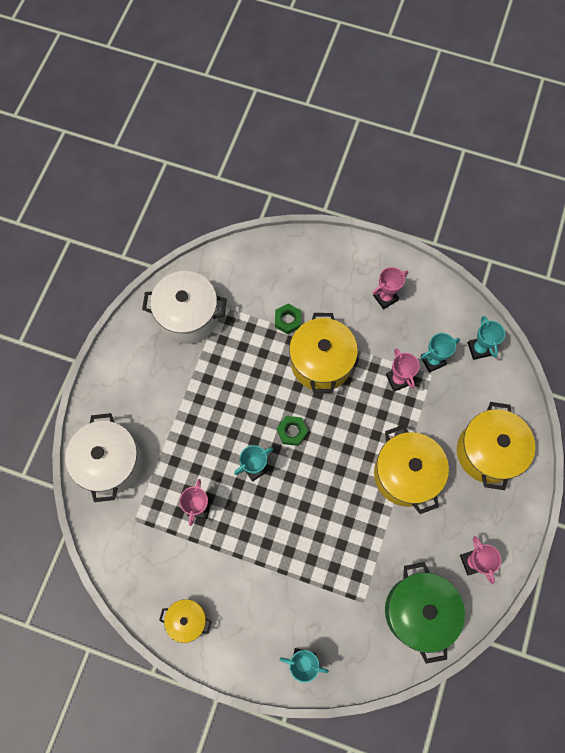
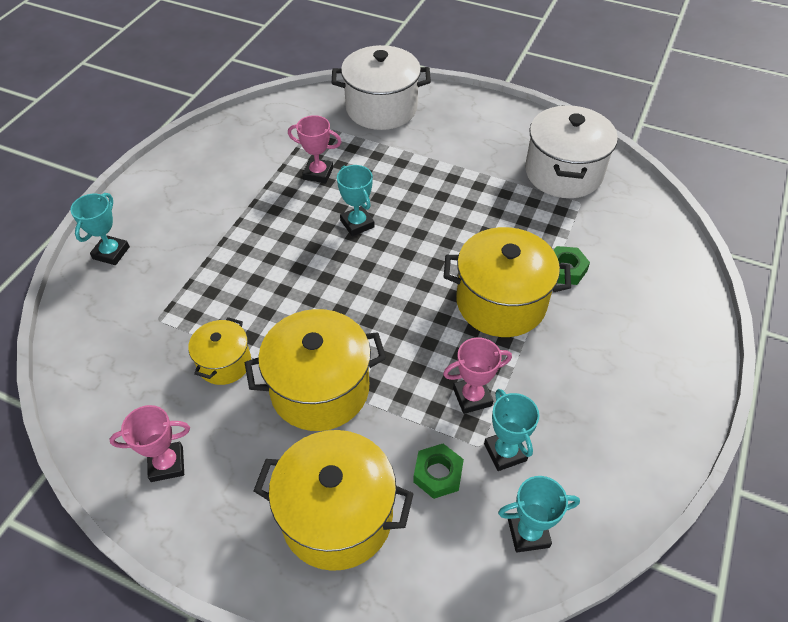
camera: 95 degrees right, 20 degrees down
(188, 620) = (195, 160): yellow pot -> yellow pot (224, 363)
(292, 431) = (401, 263): green nut -> green nut (438, 474)
(385, 297) = (616, 395): pink trophy -> none
(418, 611) = (123, 381): green pot -> none

